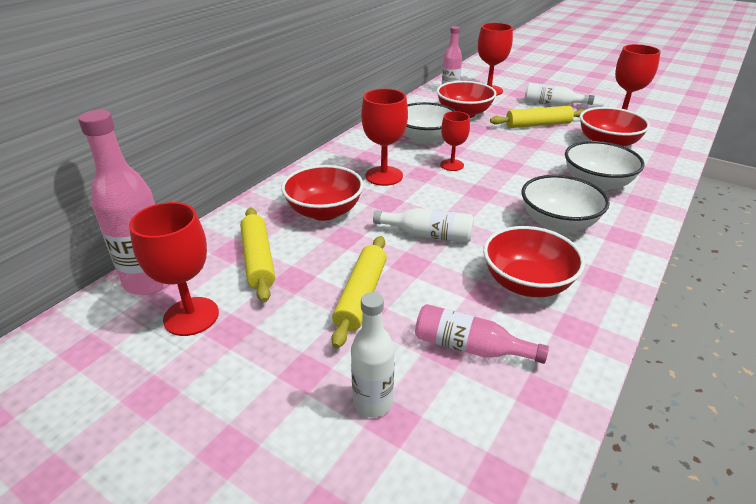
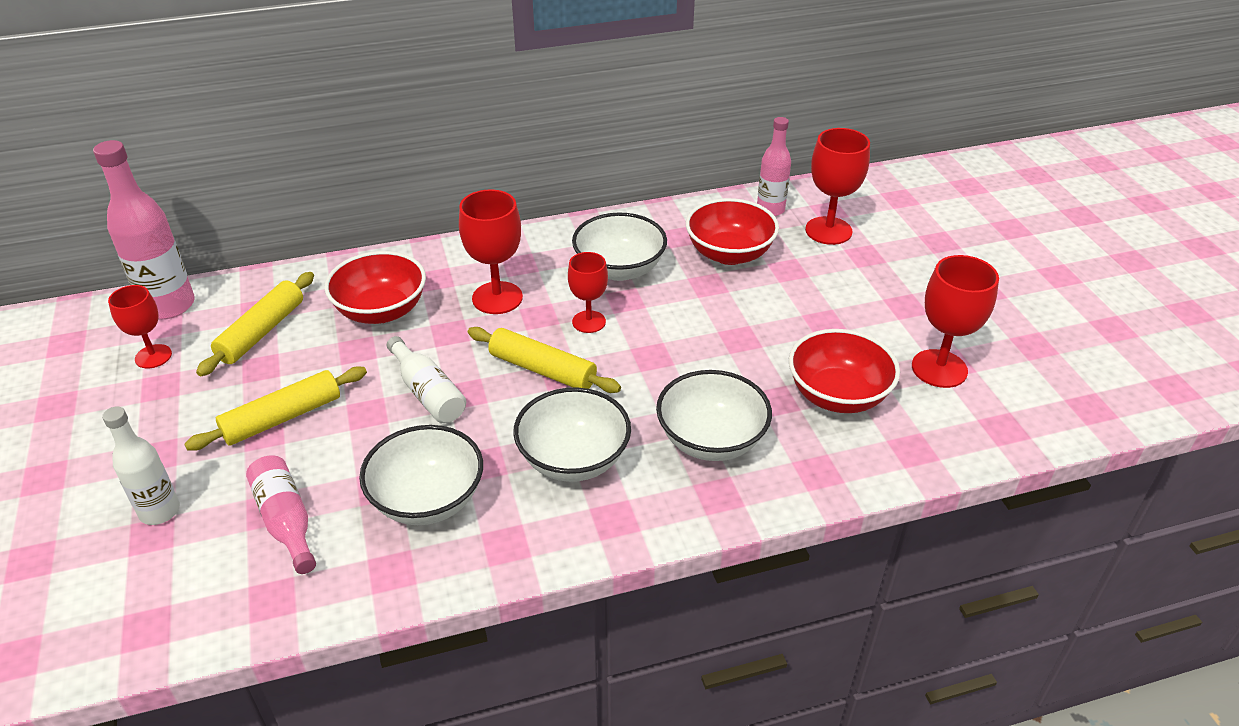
camera: 40 degrees right, 5 degrees up
(191, 316) = (153, 356): red goblet -> red goblet, size x0.65
(526, 283) = (427, 500): red bowl -> white bowl
(538, 125) = (796, 318): yellow rolling pin -> yellow rolling pin (542, 370)
(552, 104) = (879, 295): white bottle -> none

